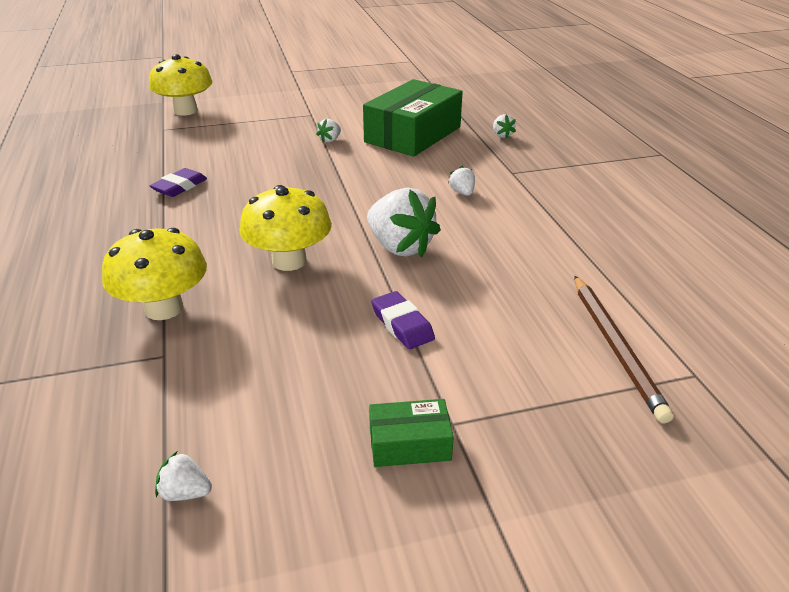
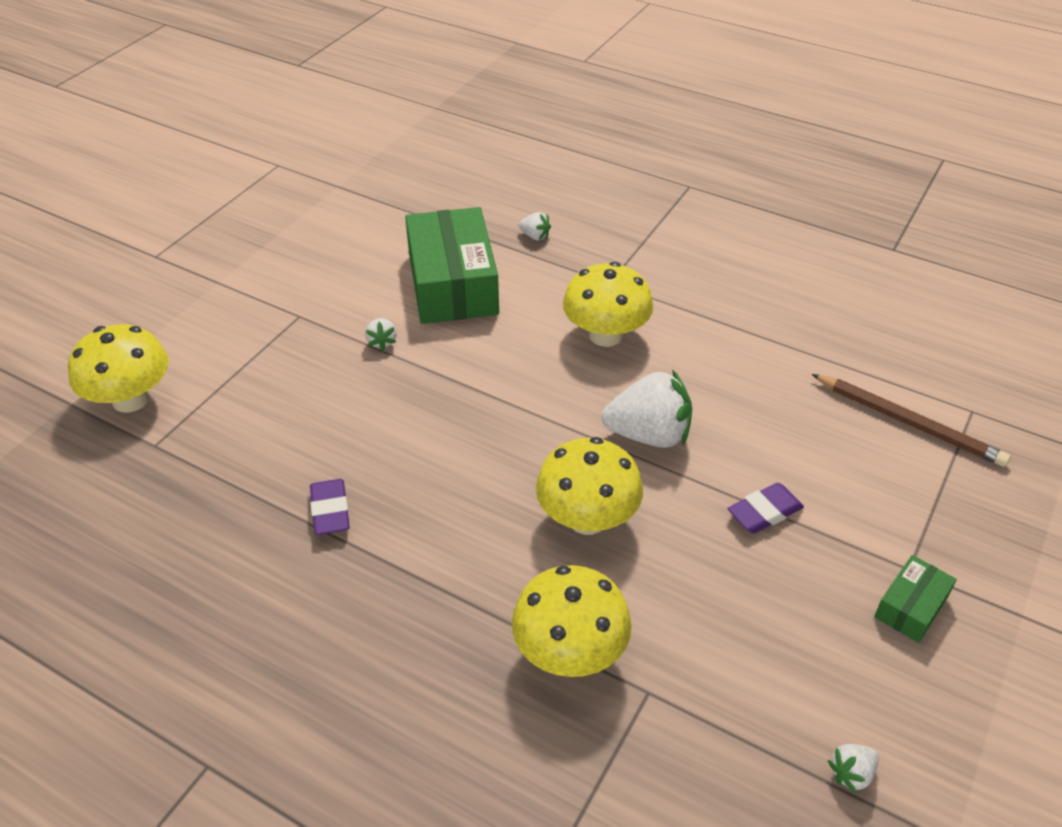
camera: 45 degrees left, 10 degrees up
(402, 324) = (764, 512): purple eraser -> purple eraser turned 45 degrees counterclockwise
(462, 193) = (605, 335): white strawberry -> yellow mushroom

